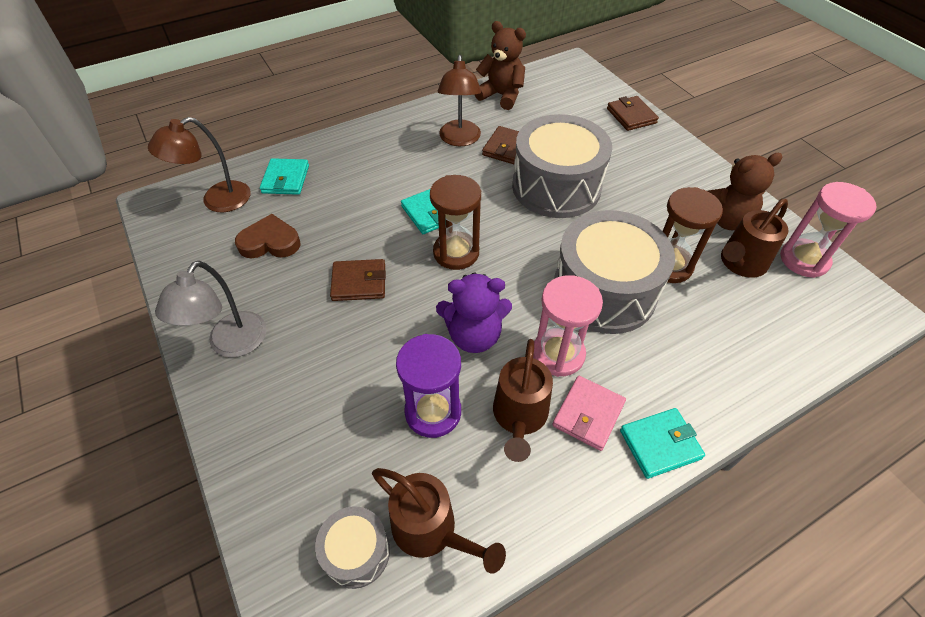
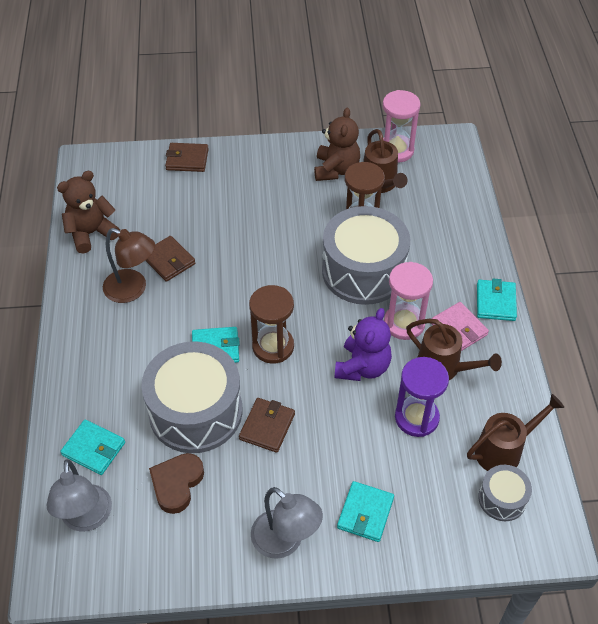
camera: 65 degrees left, 0 degrees up
(217, 201) = (87, 519): brown lamp -> grey lamp
(286, 404) = (365, 513): none -> turquoise wallet
(556, 186) = (239, 249): grey drum -> grey drum (195, 411)

